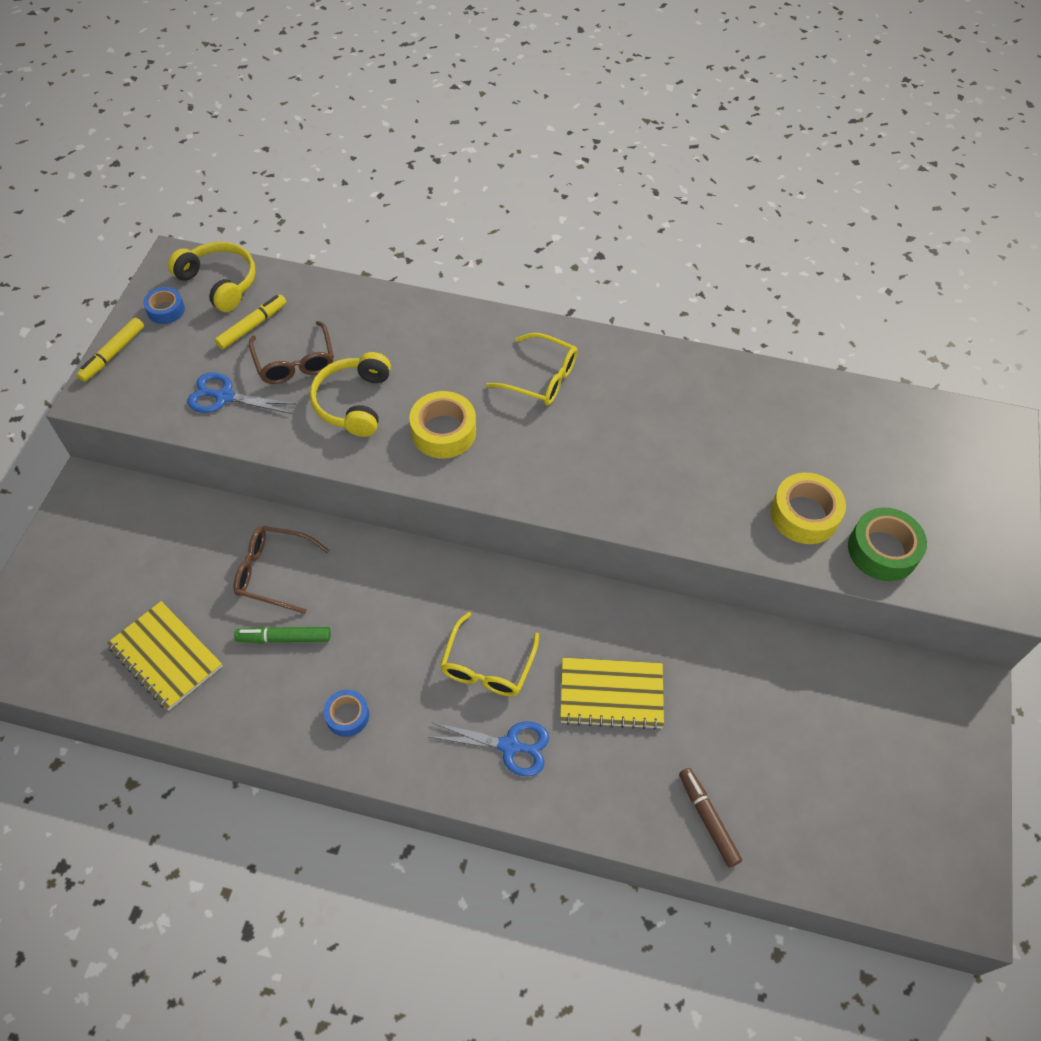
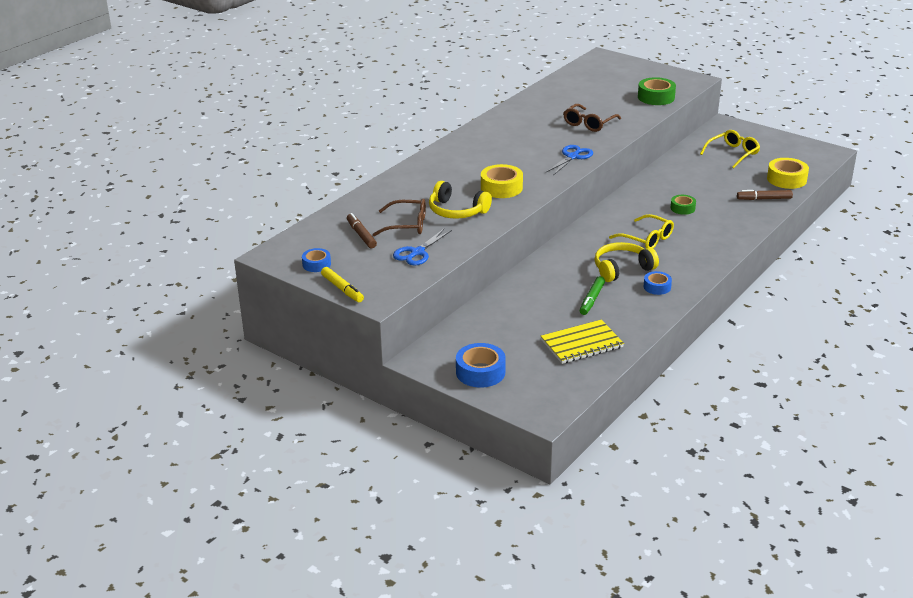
camera: 65 degrees left, 25 degrees down
(73, 560) = (480, 372): none -> blue tape
(220, 282) = (308, 241): yellow headphones -> yellow headphones (622, 269)
(252, 326) = (361, 235): yellow marker -> brown marker
(274, 572) = (540, 296): brown glasses -> brown glasses (589, 123)
(509, 746) = (700, 242): blue scissors -> blue scissors (572, 157)
(541, 378) = (482, 154): yellow glasses -> yellow glasses (732, 154)
(611, 694) = (682, 208): yellow notebook -> green tape
(804, 515) = (624, 109): yellow tape -> yellow tape (786, 179)

